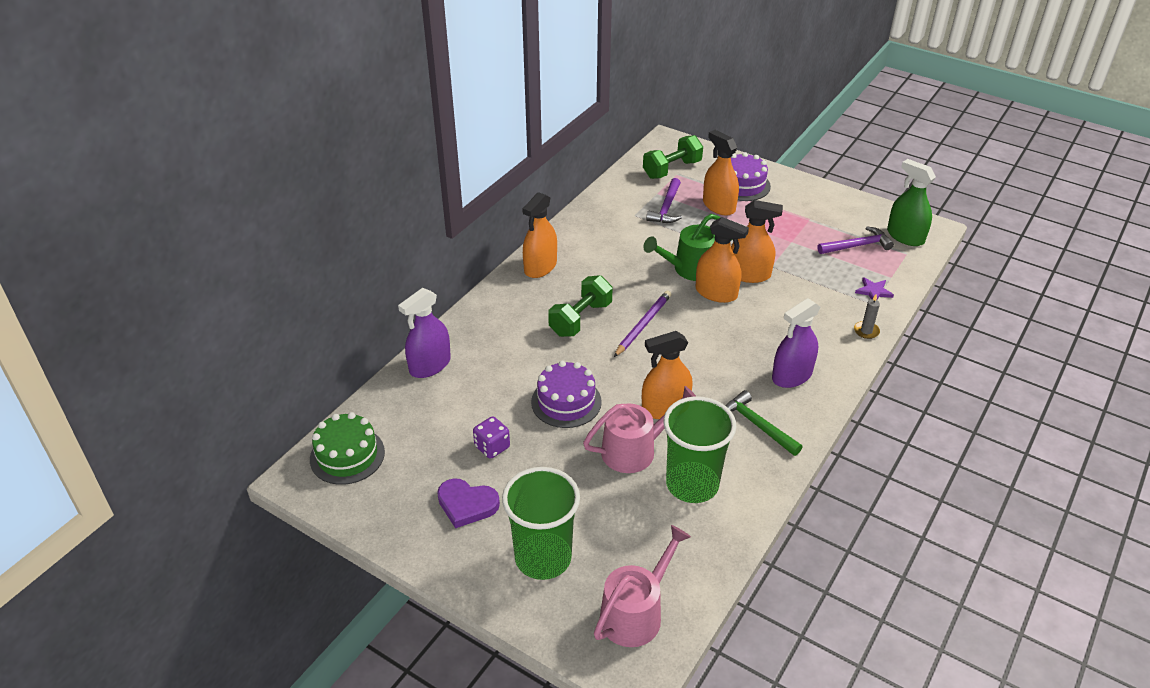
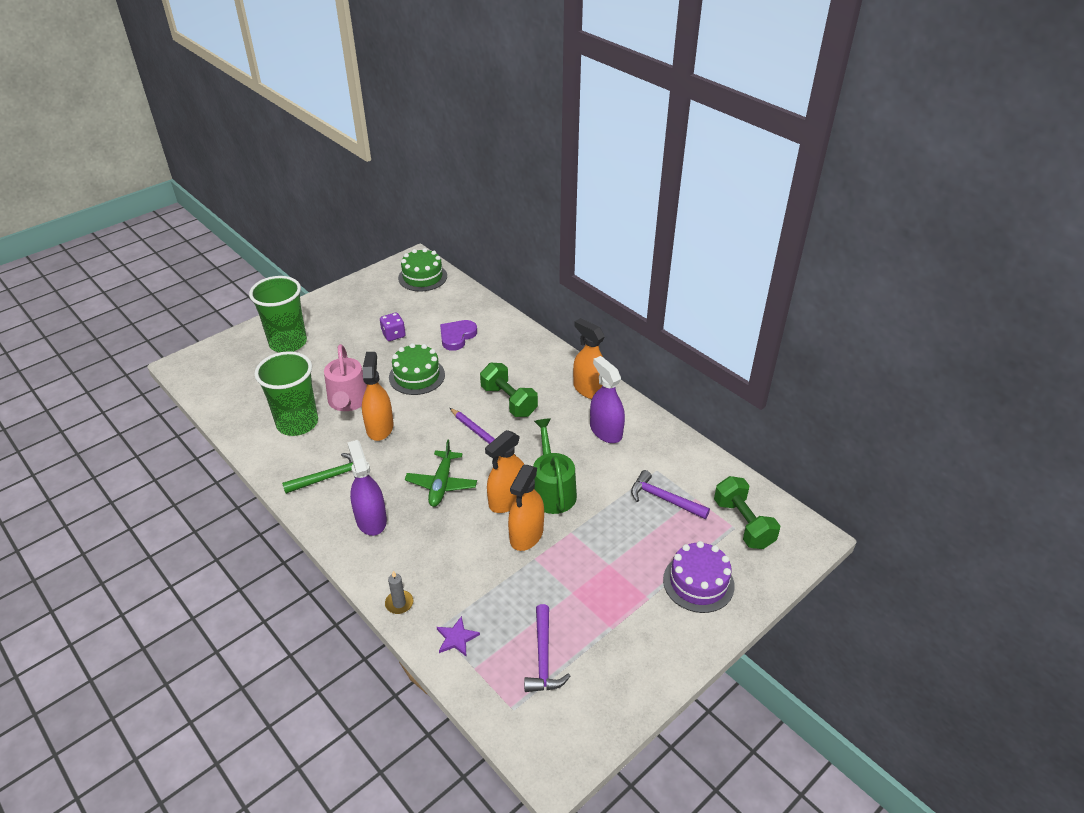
camera: 105 degrees right, 0 degrees up
(430, 365) = (490, 317): purple spray bottle -> purple spray bottle (606, 431)
(467, 504) = (351, 318): purple heart -> purple heart (457, 336)
(566, 402) = (417, 376): purple cake -> green cake
(635, 613) = (220, 373): pink watering can -> none
(718, 206) = (658, 546): orange spray bottle -> none
(721, 339) = (441, 484): none -> green plane
(905, 236) = (545, 723): green spray bottle -> none

